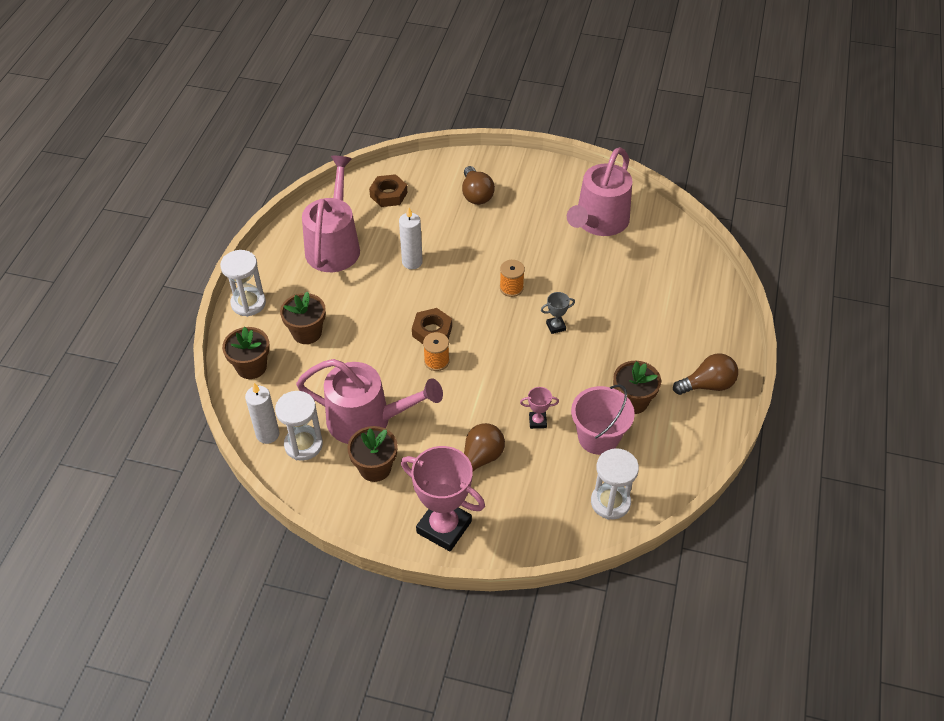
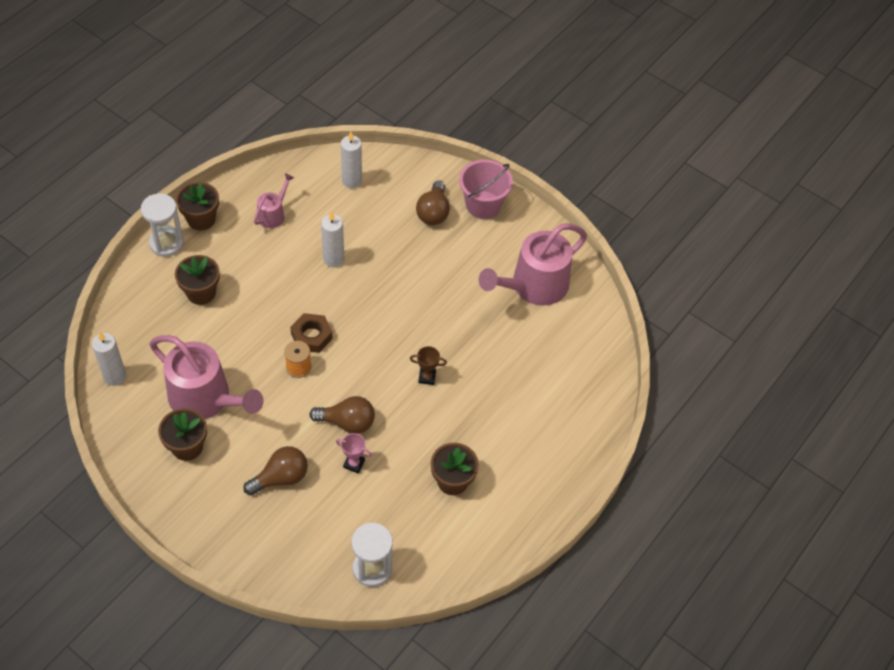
camera: 20 degrees right, 5 degrees up
(251, 367) = (136, 307): brown flower pot -> brown flower pot (201, 219)
(303, 445) = (139, 399): white hourglass -> none
(334, 245) = (273, 214): pink watering can -> pink watering can, size x0.49
(388, 194) = (352, 181): brown nut -> white candle
(444, 527) = (214, 527): pink trophy -> none
(511, 288) = (409, 322): orange spool -> none
(556, 326) = (427, 377): grey trophy -> brown trophy
(598, 437) = (399, 502): pink bucket -> pink bucket (483, 205)
(707, 385) = (533, 494): brown light bulb -> brown light bulb (347, 422)

